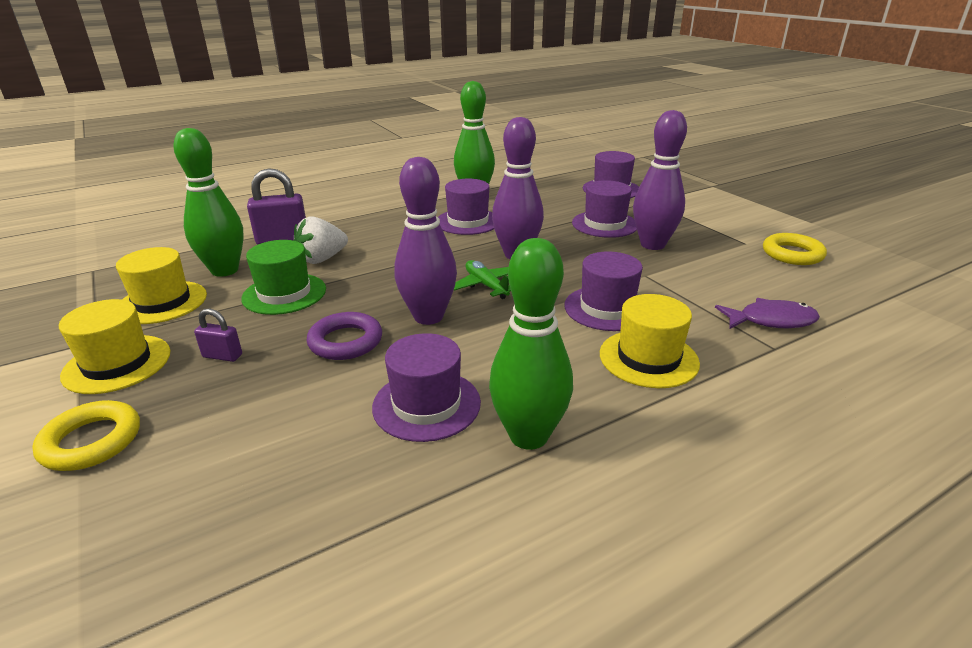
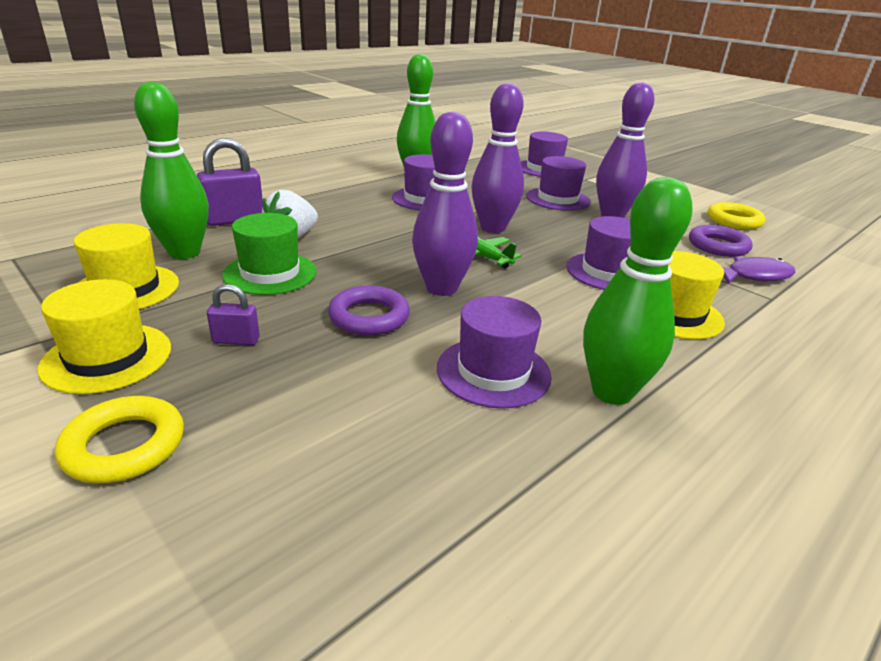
camera: 15 degrees left, 0 degrees up
(752, 284) = (718, 246): none -> purple ring

